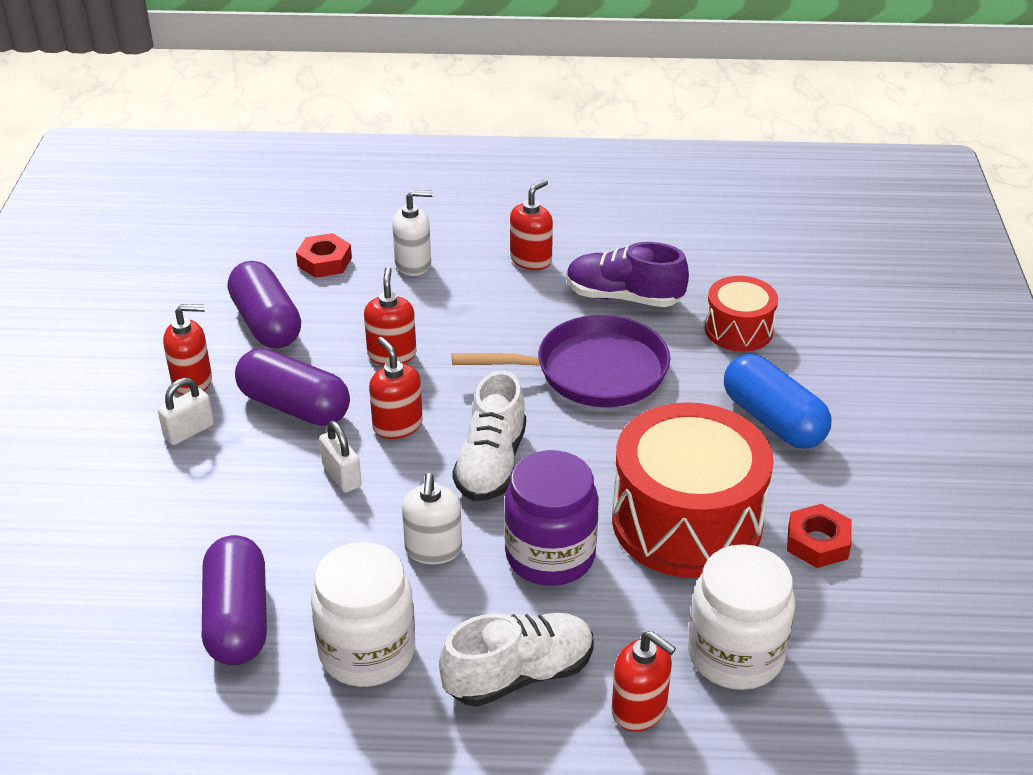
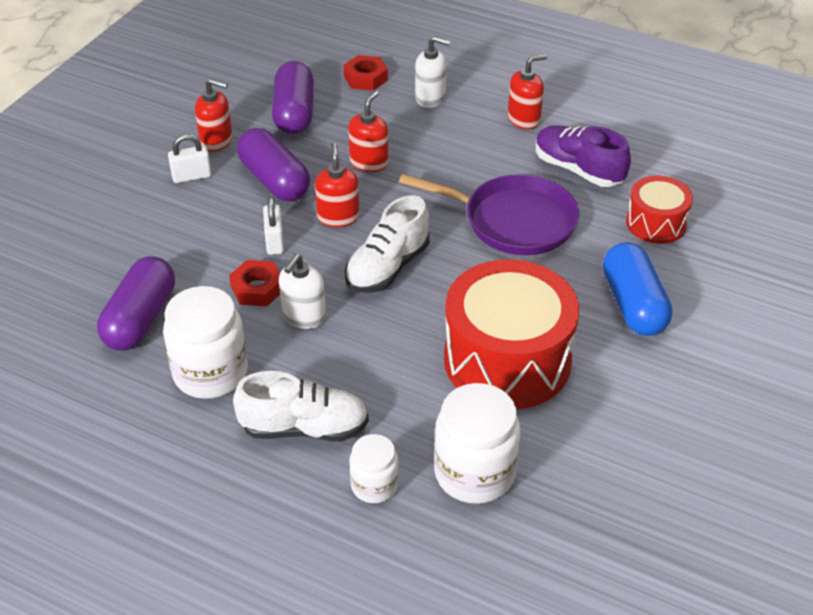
camera: 25 degrees right, 5 degrees up
(550, 556) = (385, 350): purple jar -> none
(639, 709) = (374, 485): red soap dispenser -> white jar
(817, 542) = (601, 412): red nut -> red nut (257, 288)

